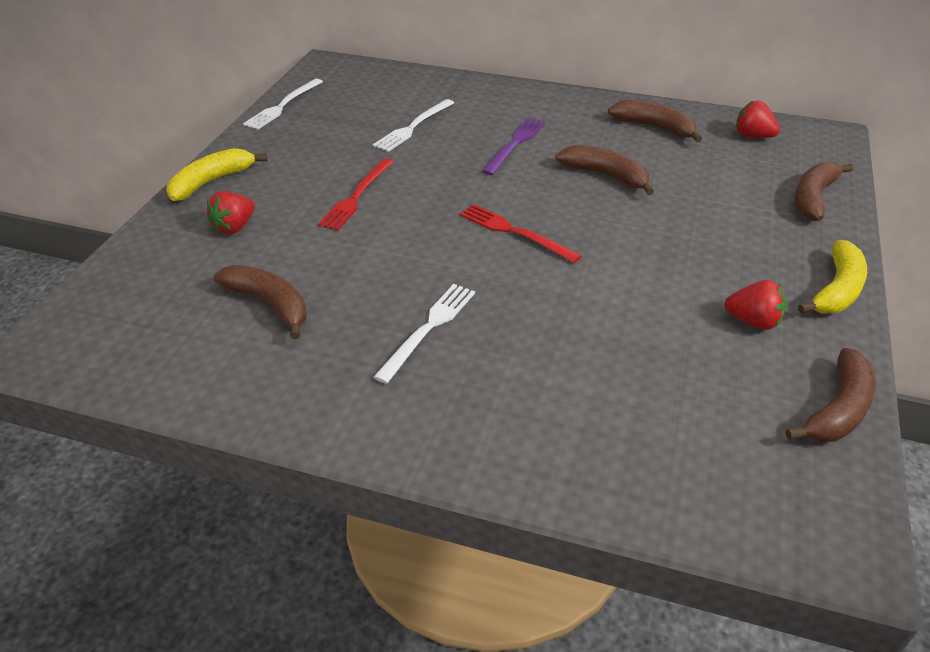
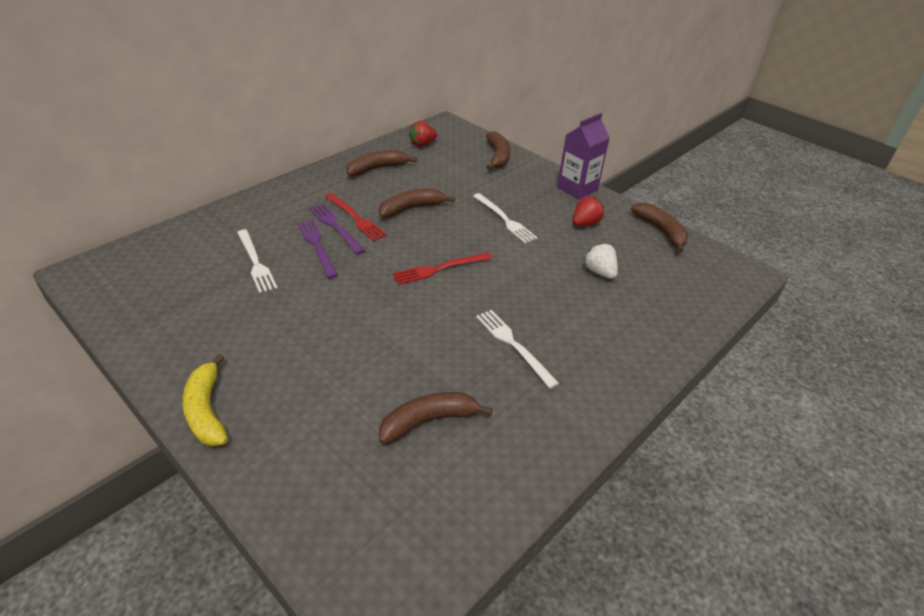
camera: 65 degrees left, 0 degrees up
(234, 227) = (300, 414): red strawberry -> none
(283, 106) = (123, 323): white fork -> white fork (505, 219)
(356, 196) = (324, 326): red fork -> red fork (355, 218)
(472, 146) = (317, 246): none -> purple fork
(648, 366) = (599, 272): none -> white strawberry
(813, 198) = (498, 157): brown banana -> brown banana turned 150 degrees counterclockwise
(837, 290) = (577, 188): yellow banana -> purple carton

